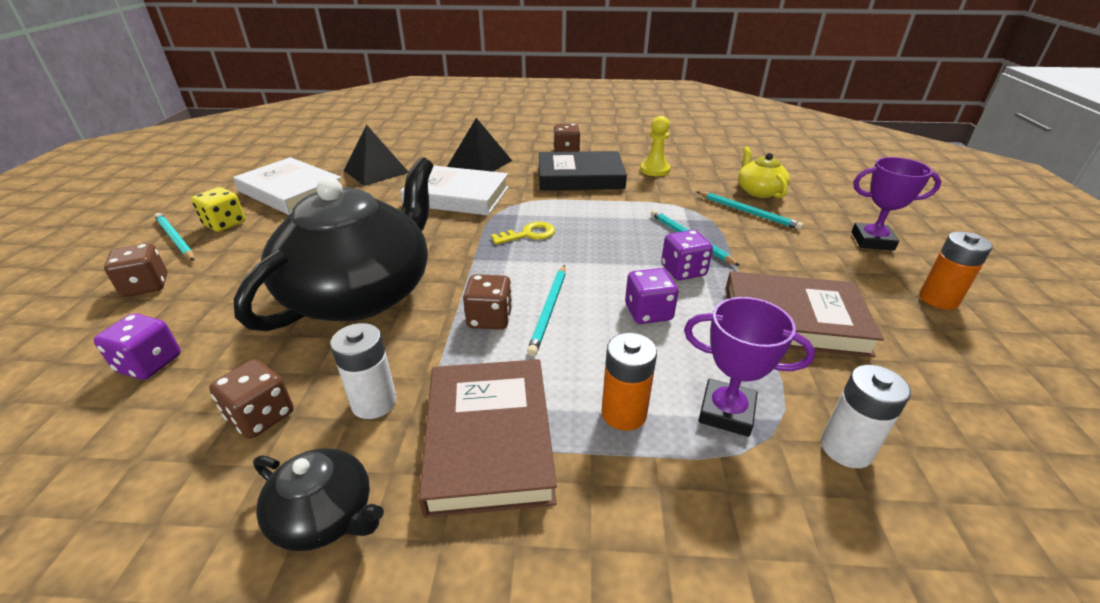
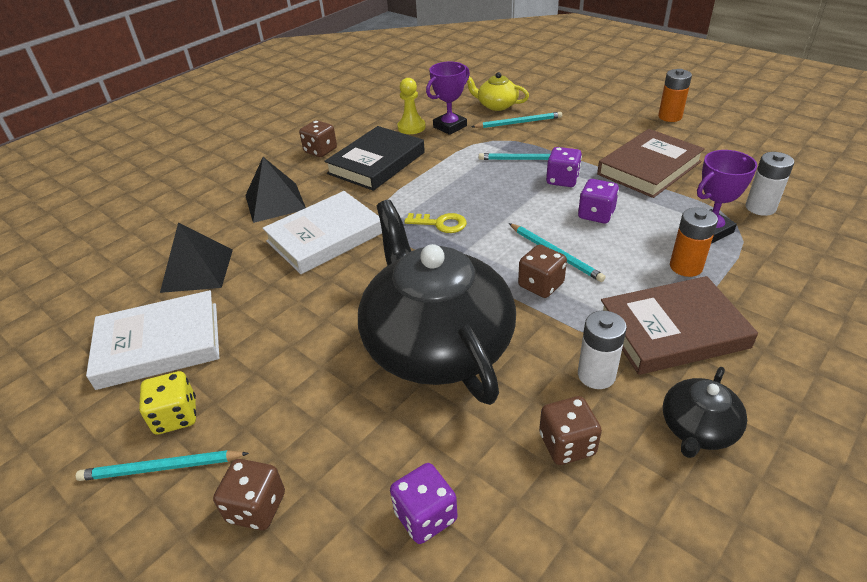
camera: 50 degrees left, 5 degrees up
(325, 515) = (697, 429): black teapot -> black teapot turned 150 degrees clockwise
(489, 439) = (672, 330): brown book -> brown book turned 45 degrees counterclockwise
(528, 234) = (440, 224): yellow key -> yellow key turned 90 degrees clockwise
(872, 241) = (597, 102): purple trophy -> purple trophy (450, 126)

